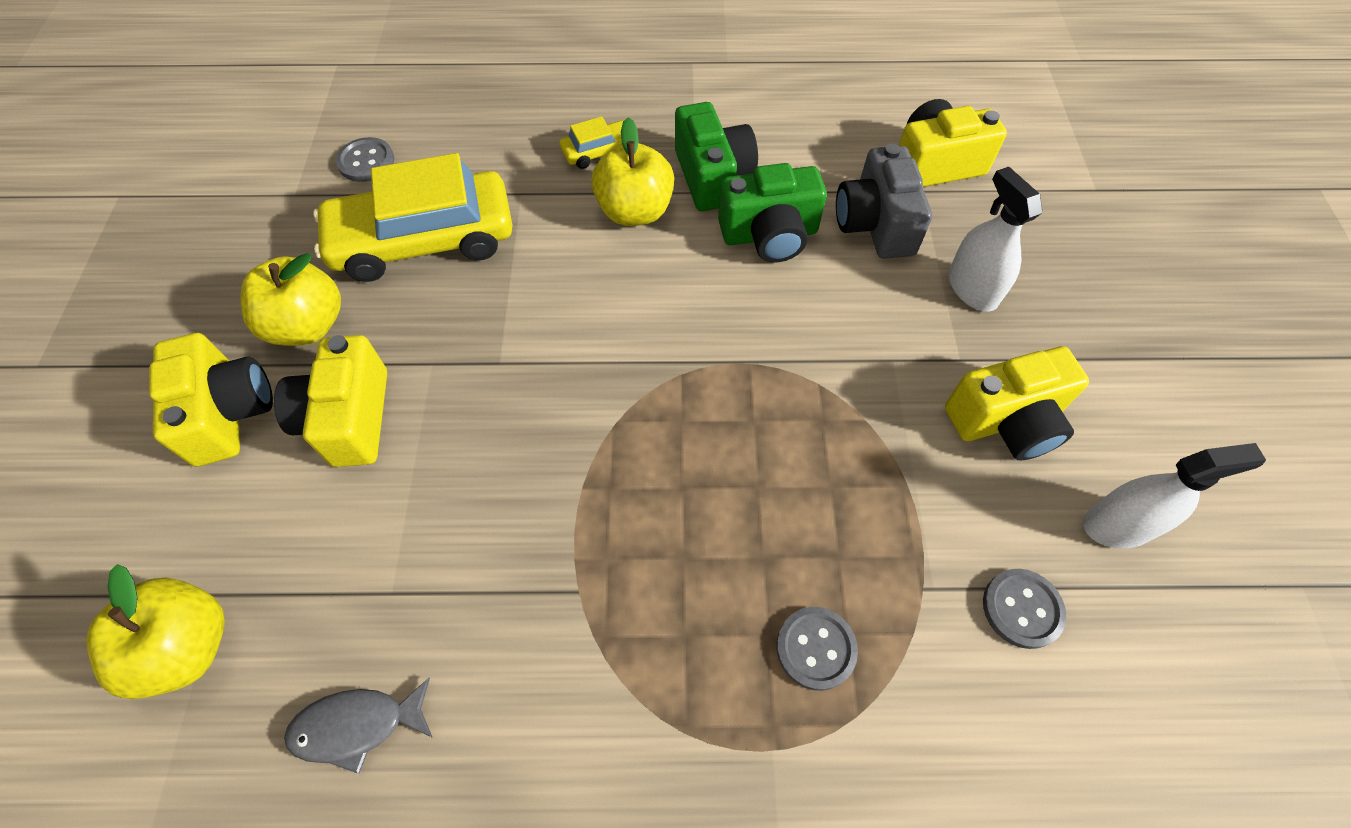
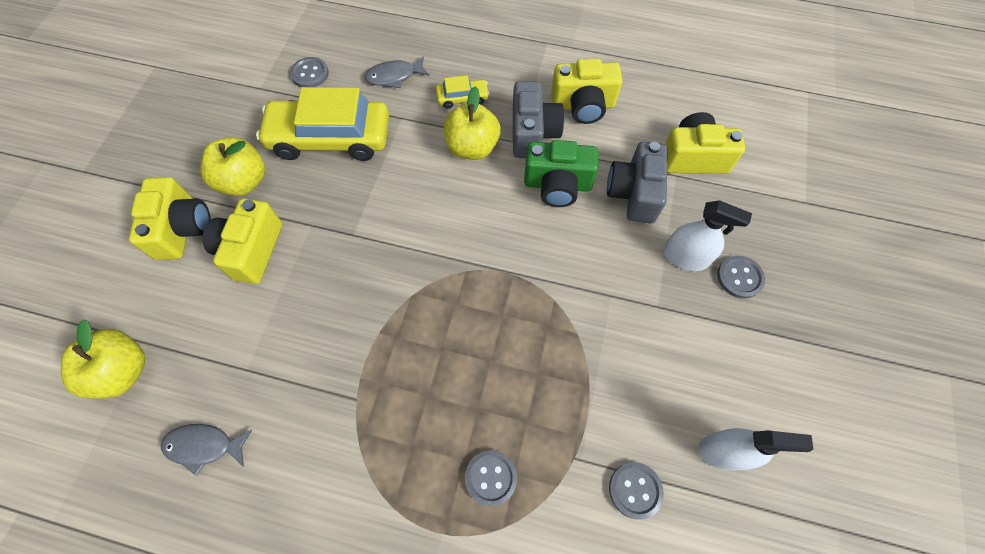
camera: 15 degrees right, 5 degrees up
(492, 142) = (394, 76): none -> grey fish
(712, 176) = (533, 133): green camera -> grey camera
(972, 289) = (685, 257): white spray bottle -> white spray bottle turned 120 degrees clockwise
(1006, 421) = (673, 358): yellow camera -> yellow camera (583, 105)
(1051, 298) = (739, 277): none -> grey button

